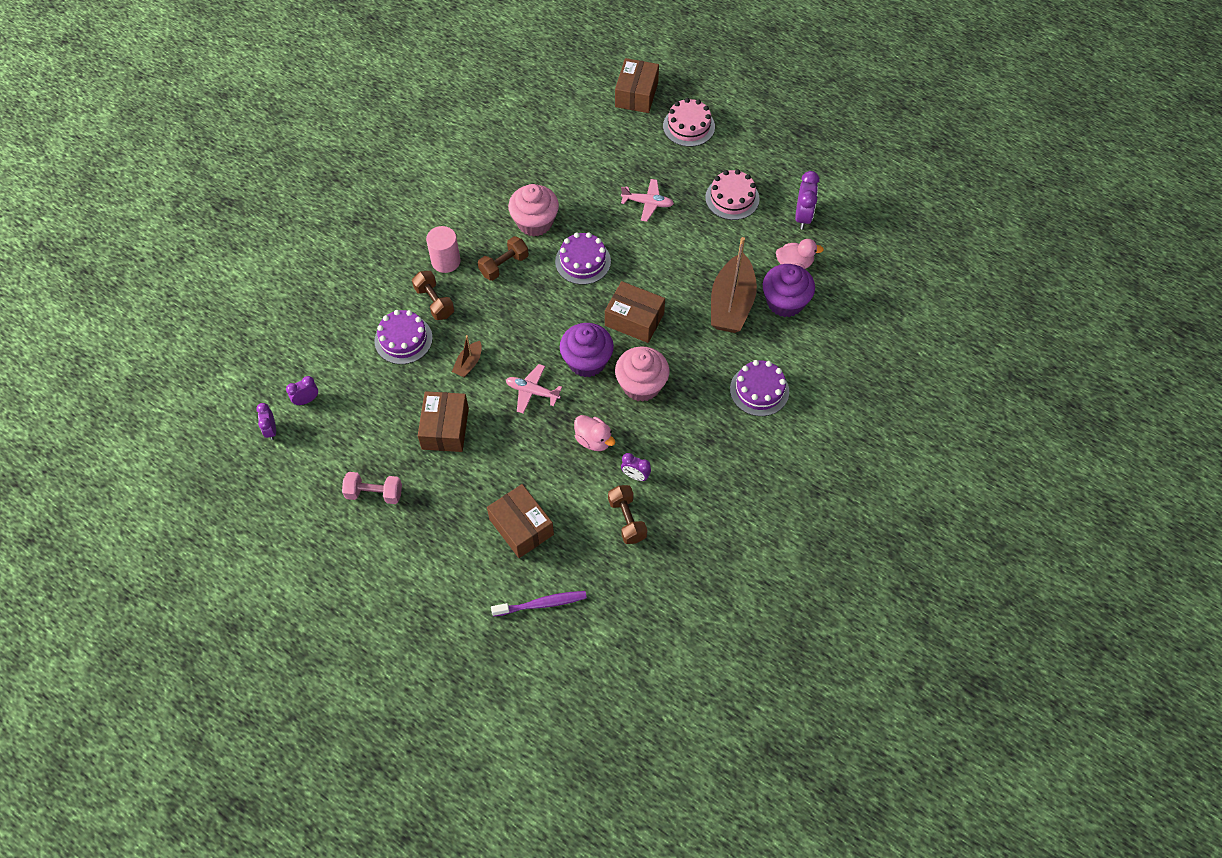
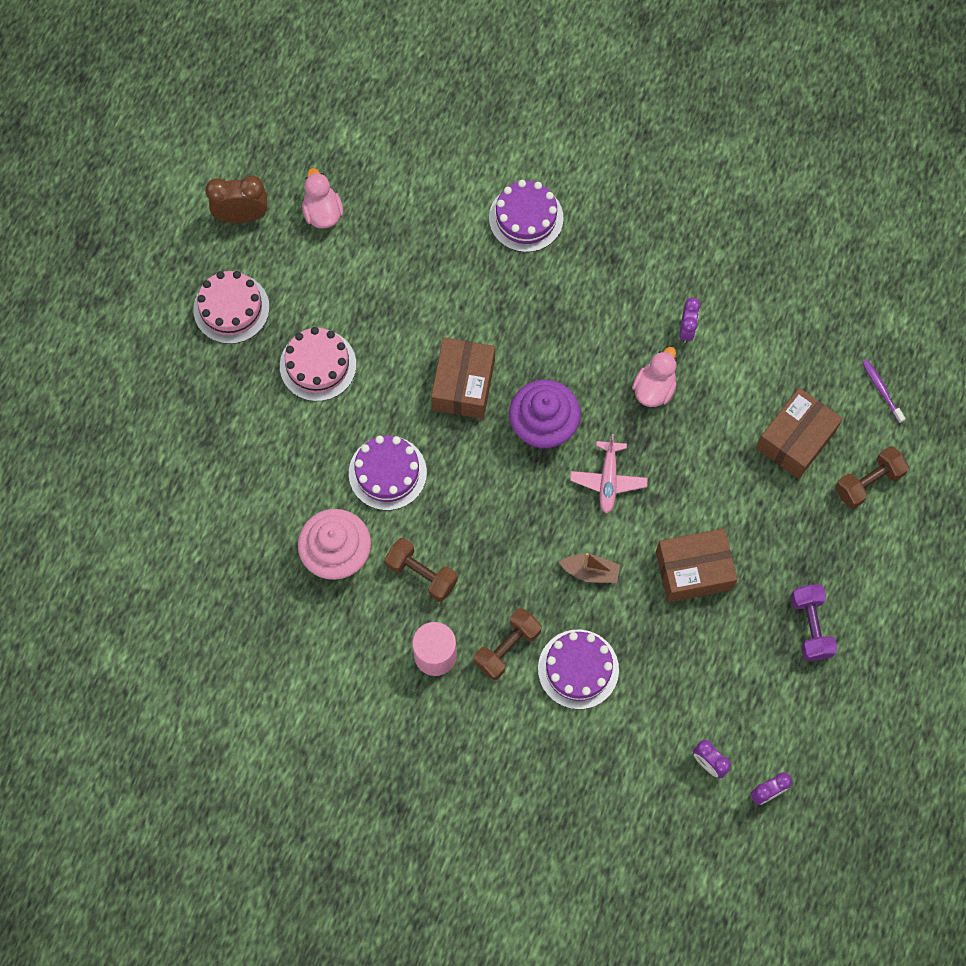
camera: 105 degrees left, 10 degrees up
(374, 493) = (810, 626): pink dumbbell -> purple dumbbell
(541, 604) = (881, 390): purple toothbrush -> purple toothbrush, size x0.65
(627, 520) = (746, 325): brown dumbbell -> brown dumbbell (868, 482)
(636, 94) = (65, 477): brown box -> none
(641, 385) = (559, 353): pink cupcake -> none
(647, 203) = (266, 414): pink plane -> none
(688, 126) = (112, 392): pink cake -> pink cake (318, 365)
(731, 304) = (406, 274): brown boat -> none
(785, 302) = (386, 213): purple cupcake -> none
(803, 217) = (242, 216): purple clock -> brown clock

